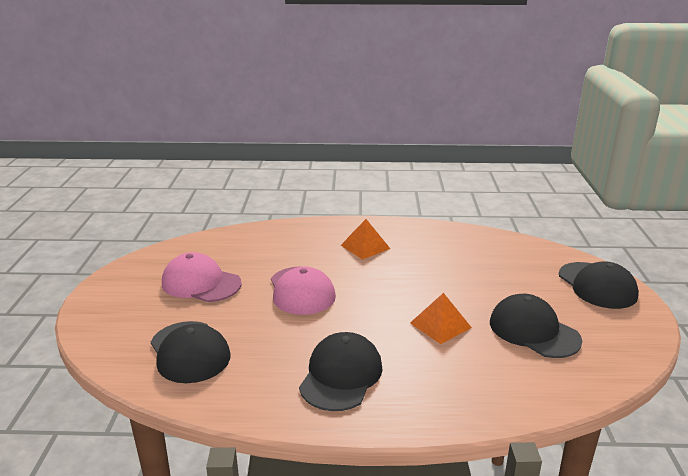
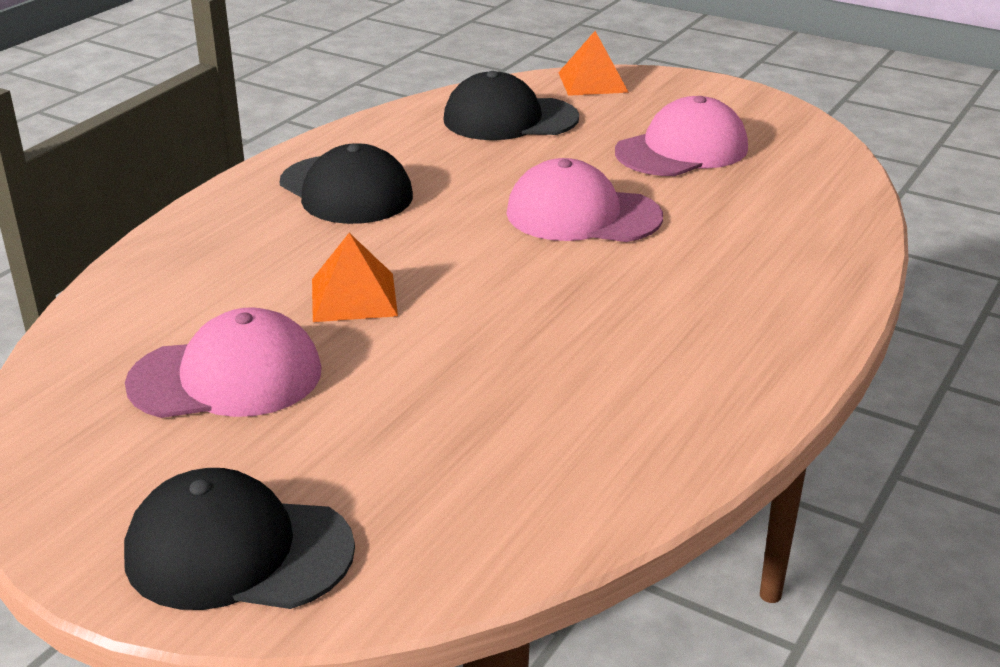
camera: 120 degrees right, 5 degrees up
(365, 247) = (690, 317): orange pyramid -> orange pyramid (592, 82)
(533, 331) = (226, 377): black cap -> pink cap

